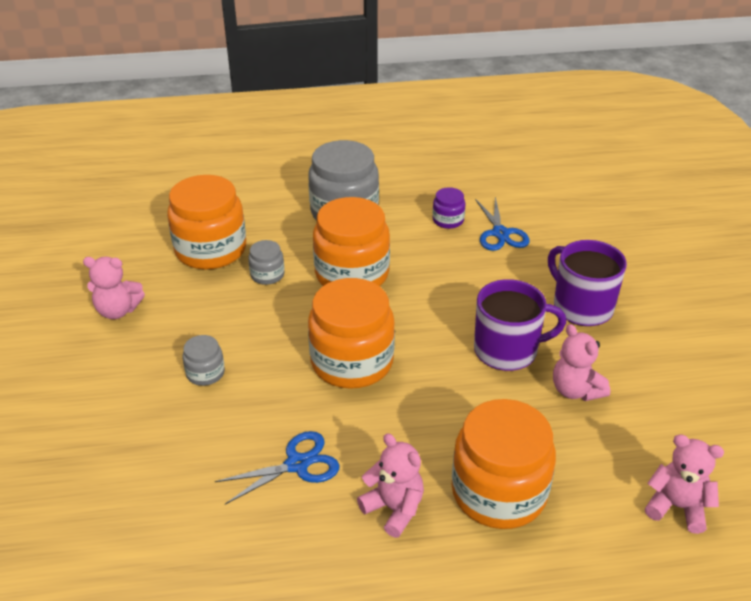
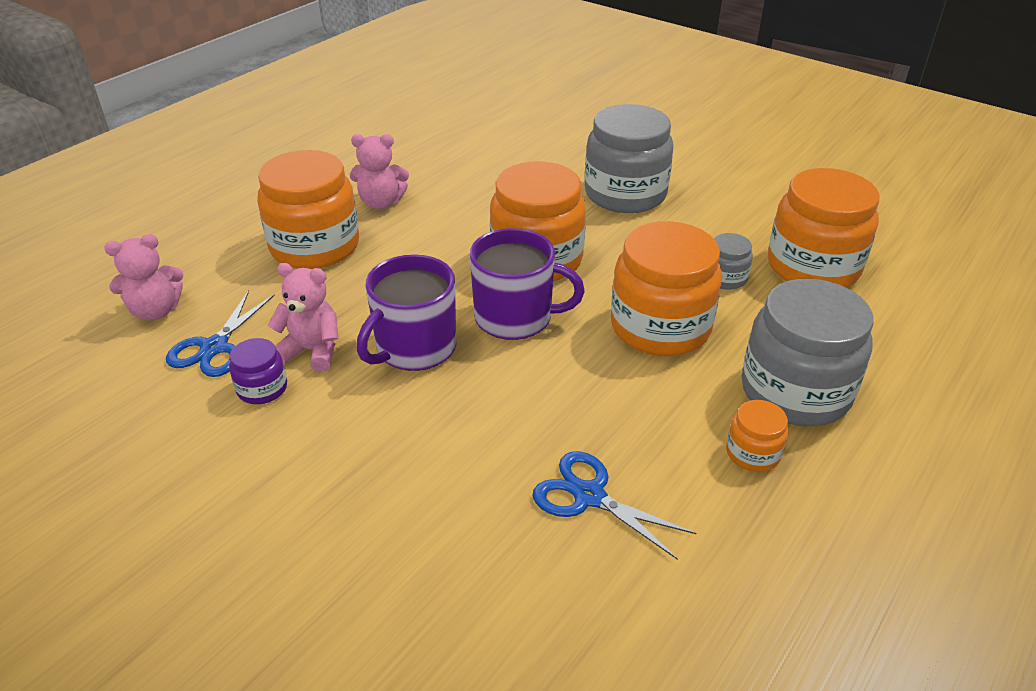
camera: 135 degrees right, 0 degrees up
(118, 310) = (763, 189): pink teddy bear -> none
(205, 373) = (625, 194): grey jar -> grey jar, size x2.17
(298, 464) = (476, 189): blue scissors -> blue scissors (214, 347)
(406, 206) = (752, 453): none -> orange jar
(448, 220) = (676, 469): purple jar -> purple jar (262, 388)
(581, 307) = (380, 450): purple mug -> purple mug (515, 318)

